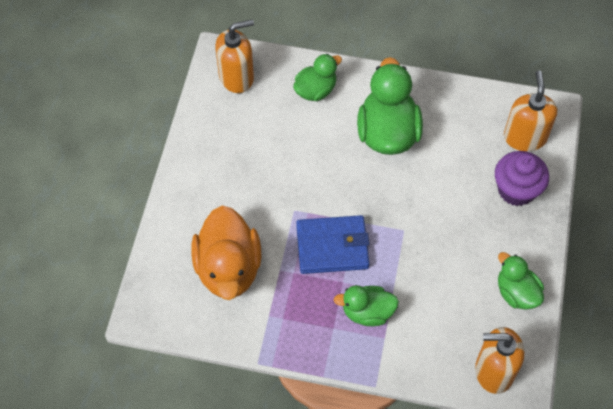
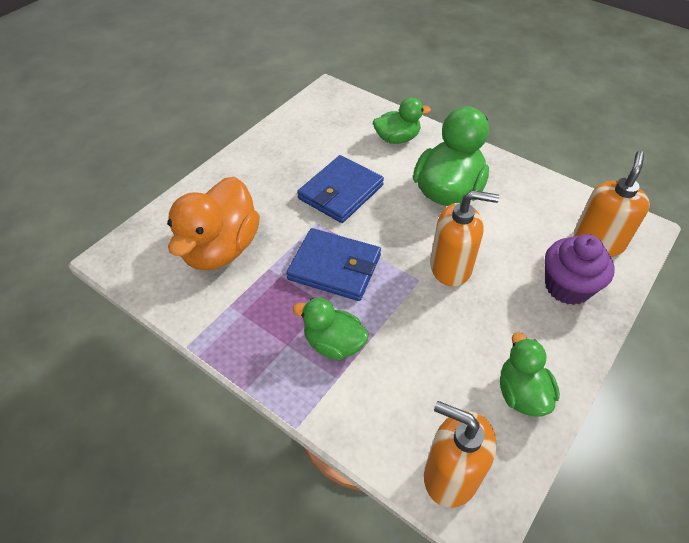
camera: 25 degrees right, 10 degrees down
(236, 77) = (332, 109): orange soap dispenser -> orange soap dispenser (451, 267)
(297, 170) = (340, 192): none -> blue wallet

